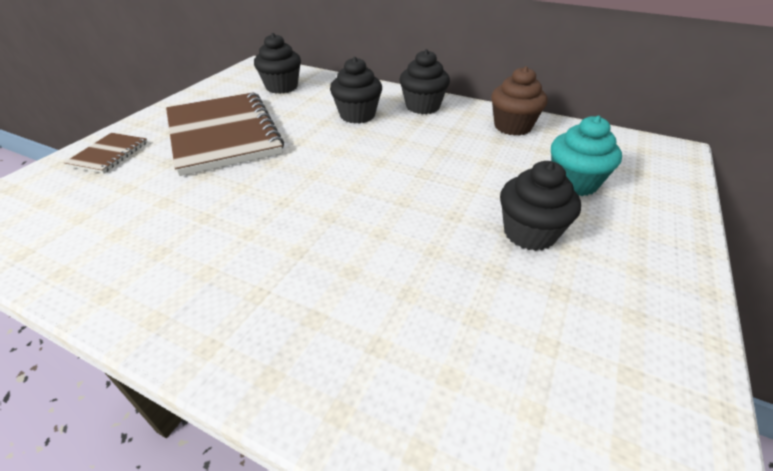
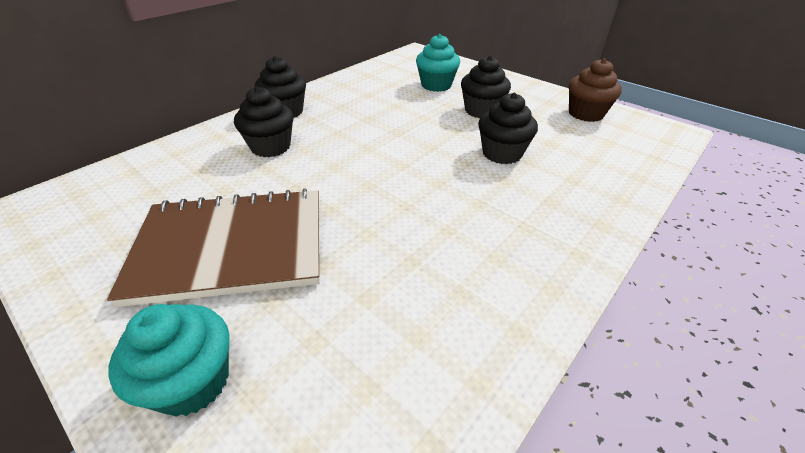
camera: 75 degrees left, 0 degrees up
(109, 154) = (193, 381): brown notebook -> turquoise cupcake
(282, 87) = (136, 190): black cupcake -> black cupcake (502, 153)
(512, 126) = (353, 85): brown cupcake -> brown cupcake (585, 114)

